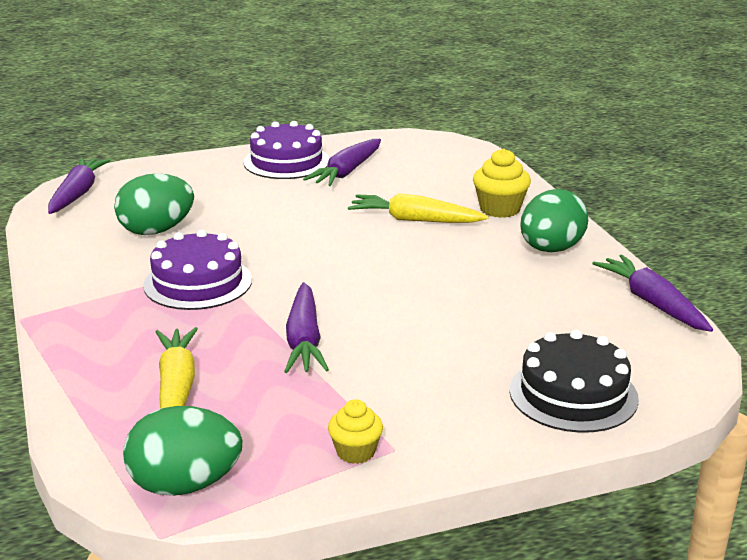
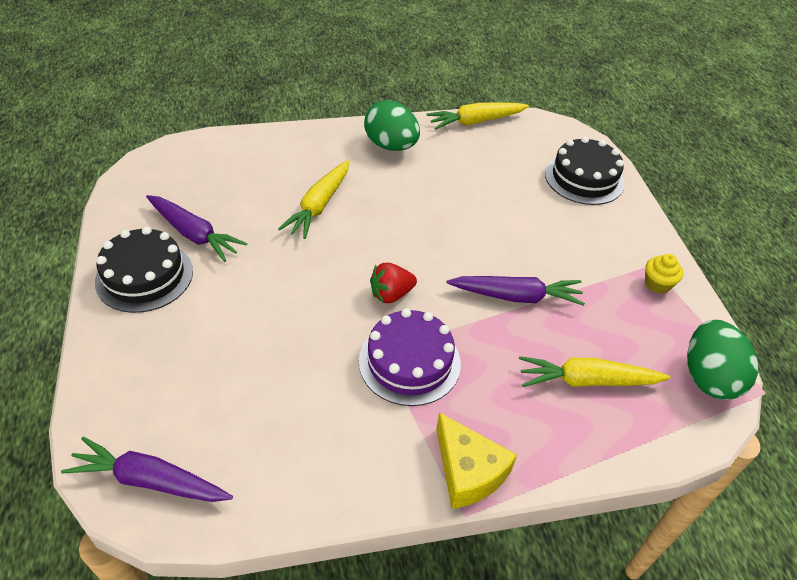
camera: 85 degrees left, 20 degrees up
(65, 318) = (468, 471): none -> yellow cheese
(156, 231) = (285, 395): green egg -> none
(286, 162) = (144, 276): purple cake -> black cake
(290, 267) = (391, 294): none -> red strawberry
(500, 209) = (313, 156): yellow cupcake -> none
(652, 303) = (476, 121): purple carrot -> yellow carrot

